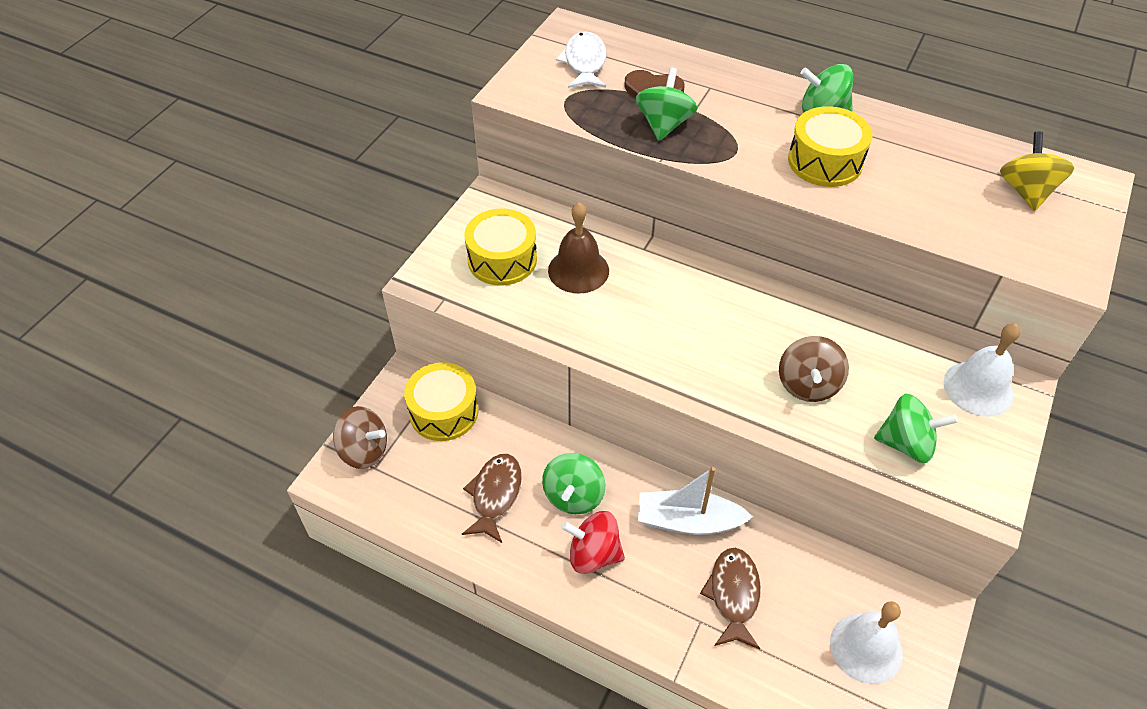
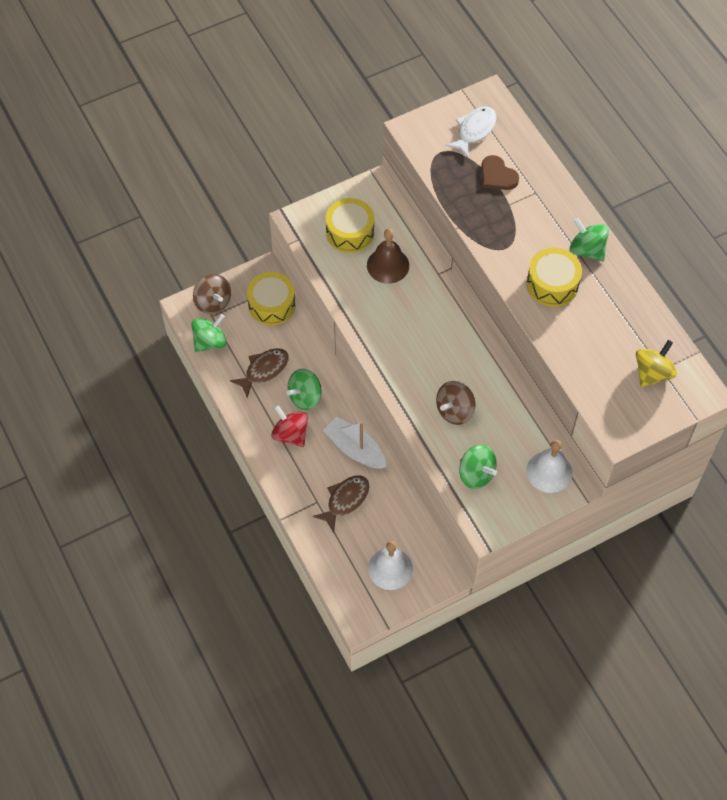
camera: 35 degrees right, 10 degrees up
(664, 125) = (481, 204): green spinning top -> green spinning top (210, 342)

